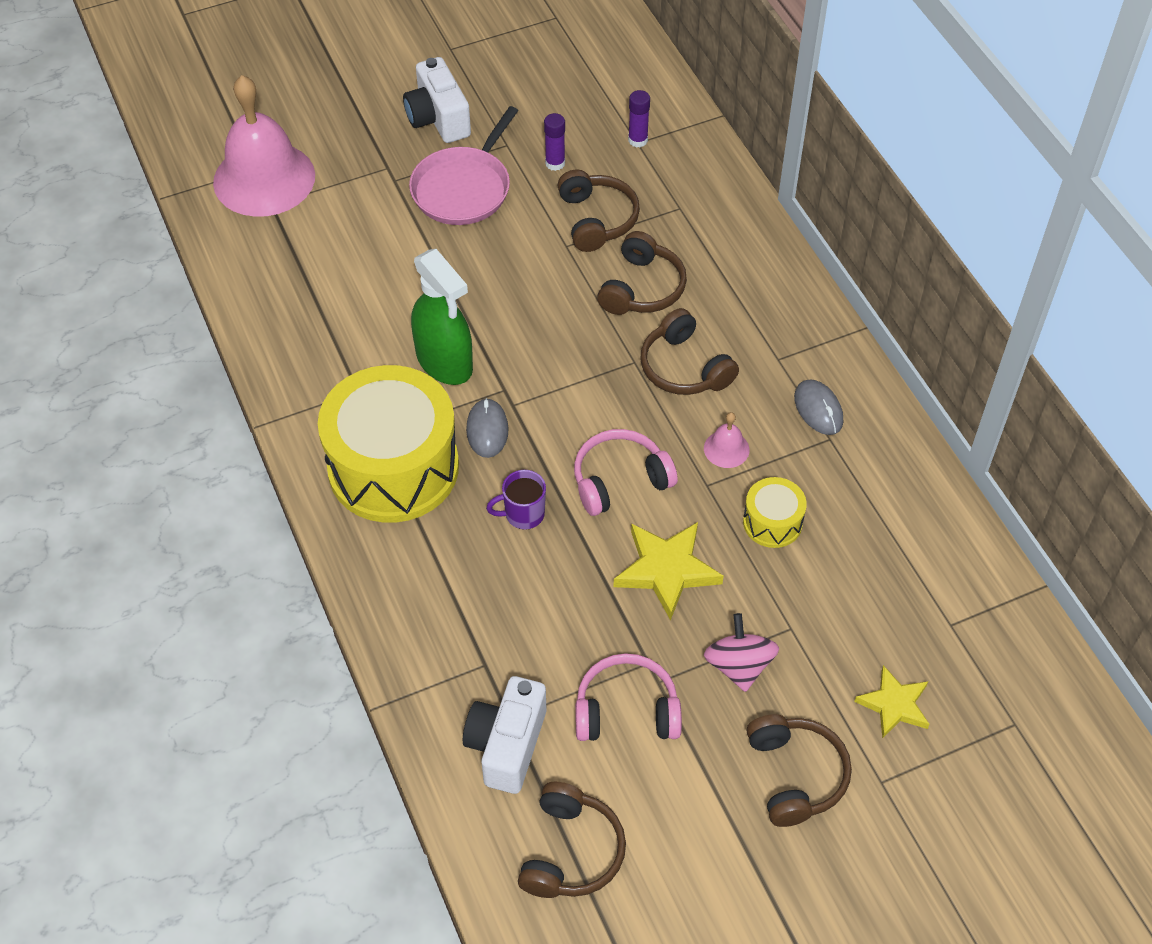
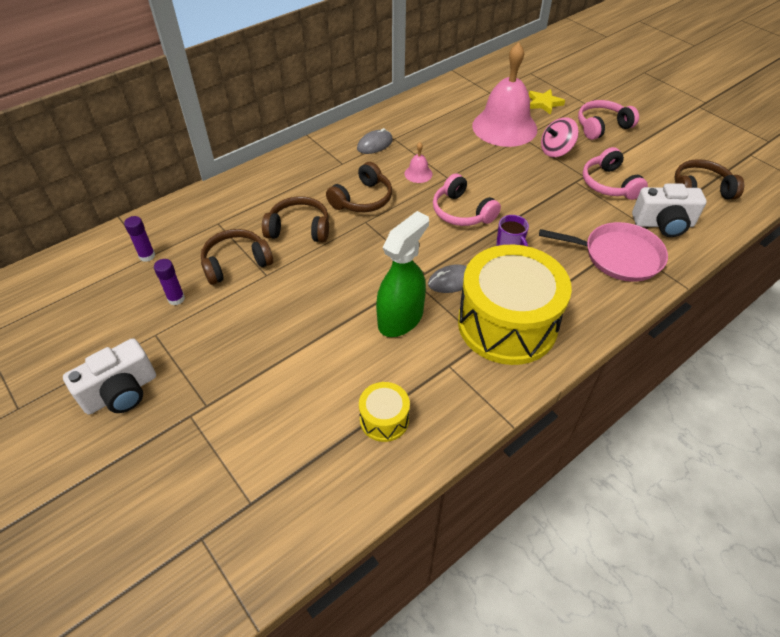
camera: 105 degrees left, 5 degrees down
(264, 179) = (215, 523): pink bell -> pink bell (504, 127)
(463, 188) = (211, 351): pink pan -> pink pan (618, 256)
(666, 570) = (514, 184): yellow star -> none
(772, 522) = (461, 151): yellow drum -> yellow drum (384, 419)
(795, 775) = (602, 126): brown headphones -> pink headphones

